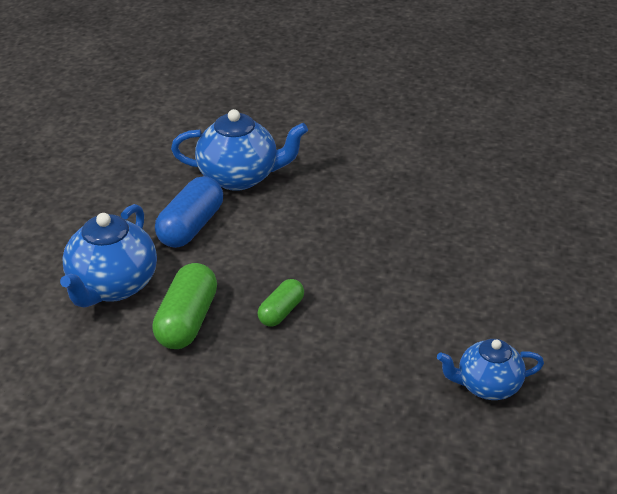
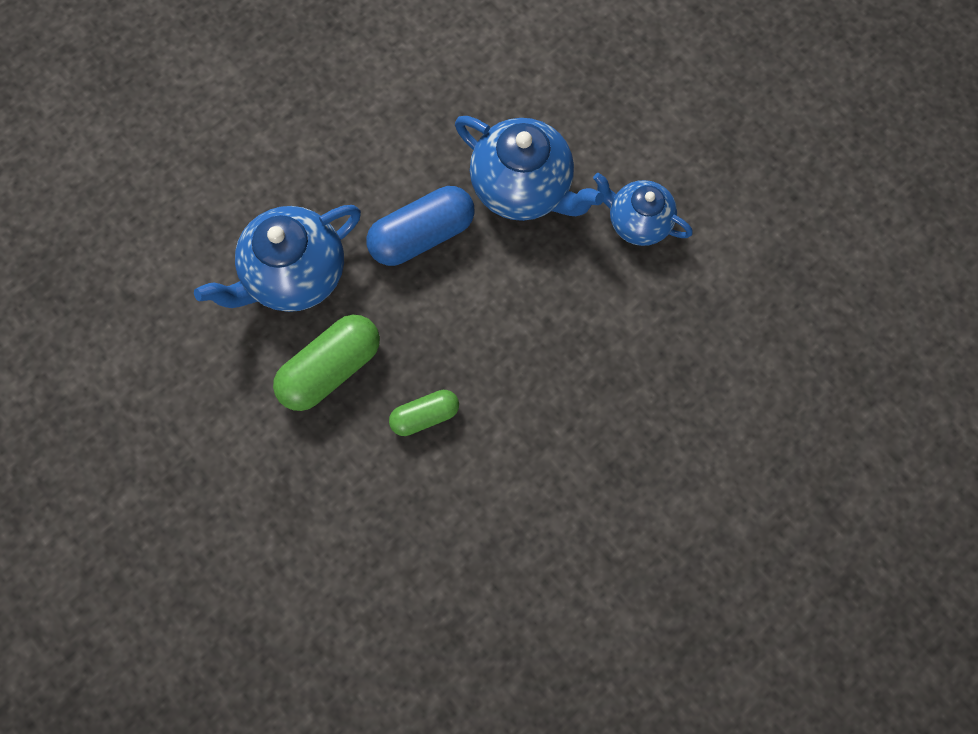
camera: 35 degrees right, 35 degrees up
(487, 386) = (544, 647): blue teapot -> blue teapot (637, 222)

